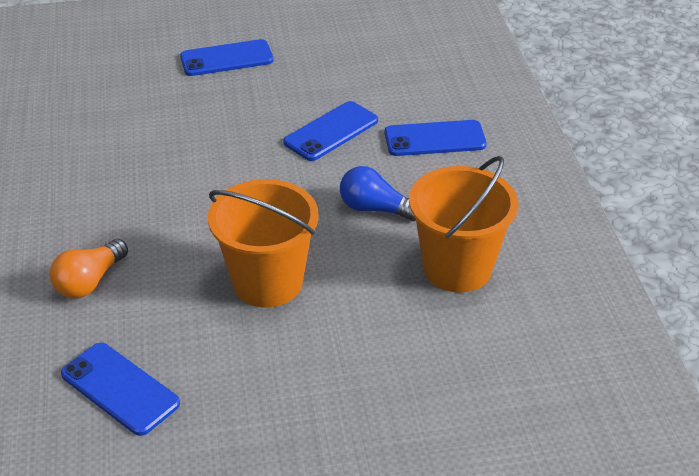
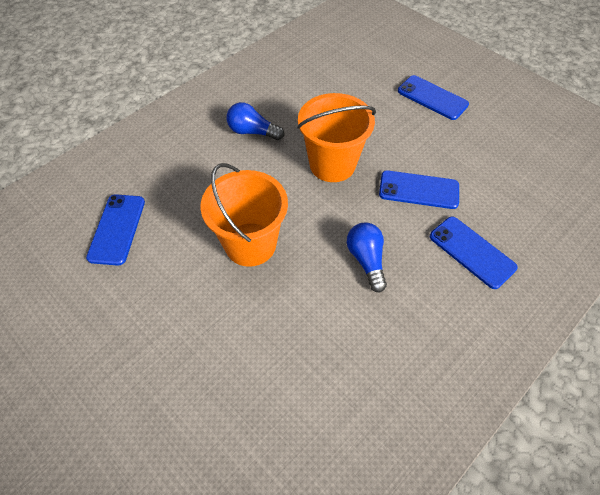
camera: 55 degrees right, 15 degrees up
(90, 281) = (189, 163): orange light bulb -> none
(107, 207) = (252, 132): none -> blue light bulb
(457, 268) = (350, 345): orange bucket -> orange bucket (332, 164)

